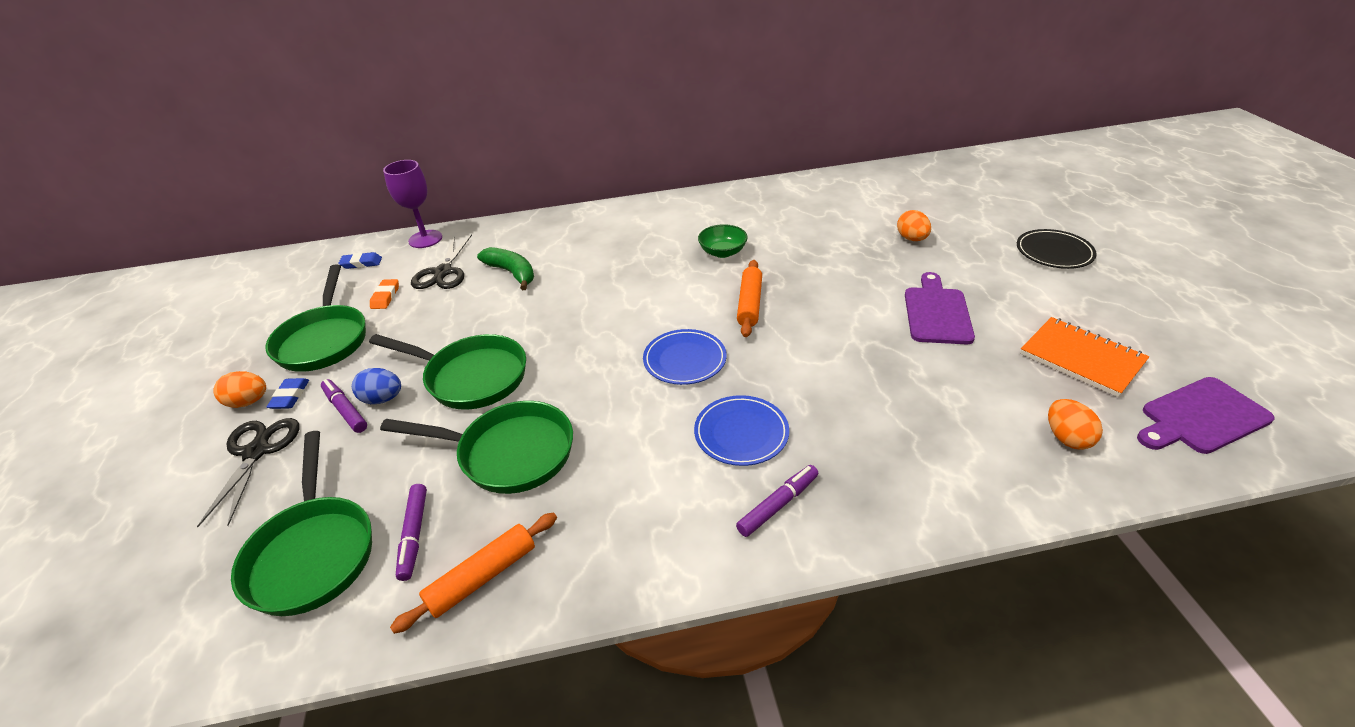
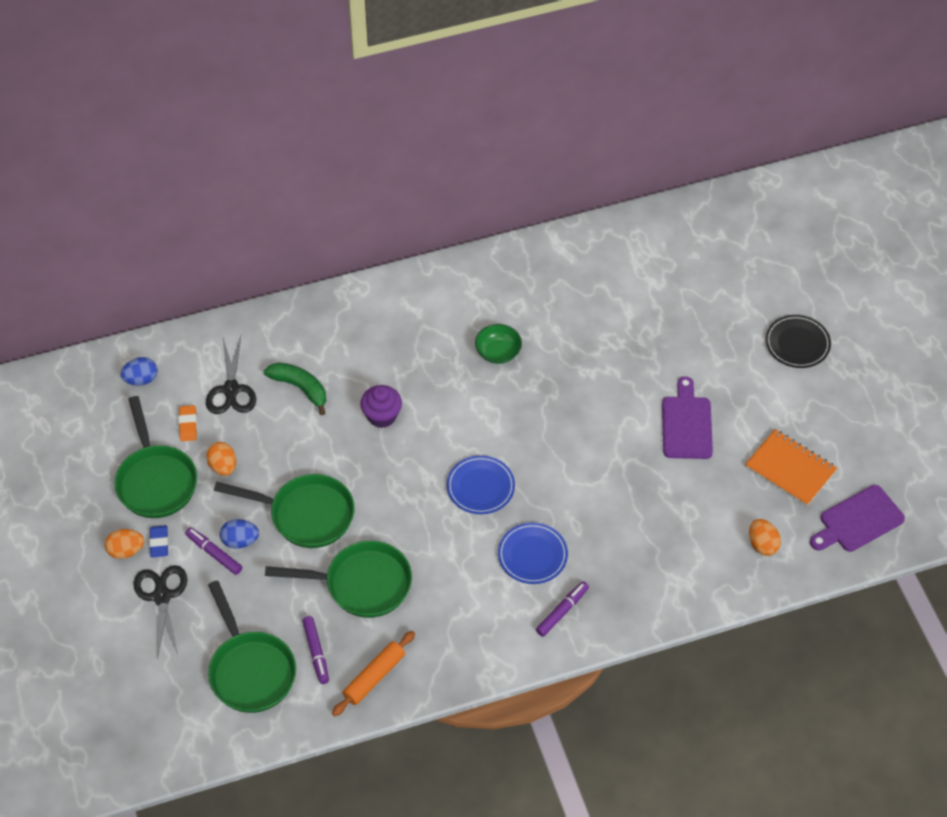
camera: 10 degrees left, 15 degrees up
(361, 263) = (141, 379): blue eraser -> blue egg
(425, 239) = (192, 341): purple goblet -> none
(588, 296) = (382, 416): none -> purple cupcake
(749, 304) = (529, 420): orange rolling pin -> none
(912, 239) = (674, 328): orange egg -> orange egg (223, 466)

